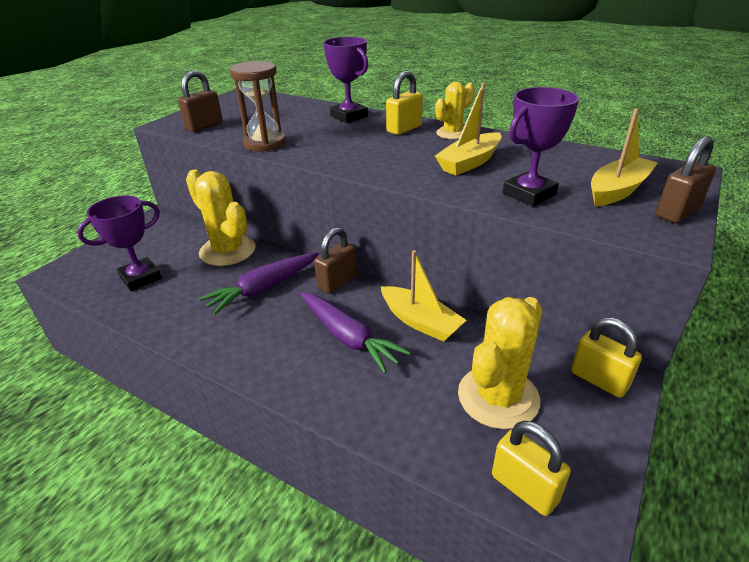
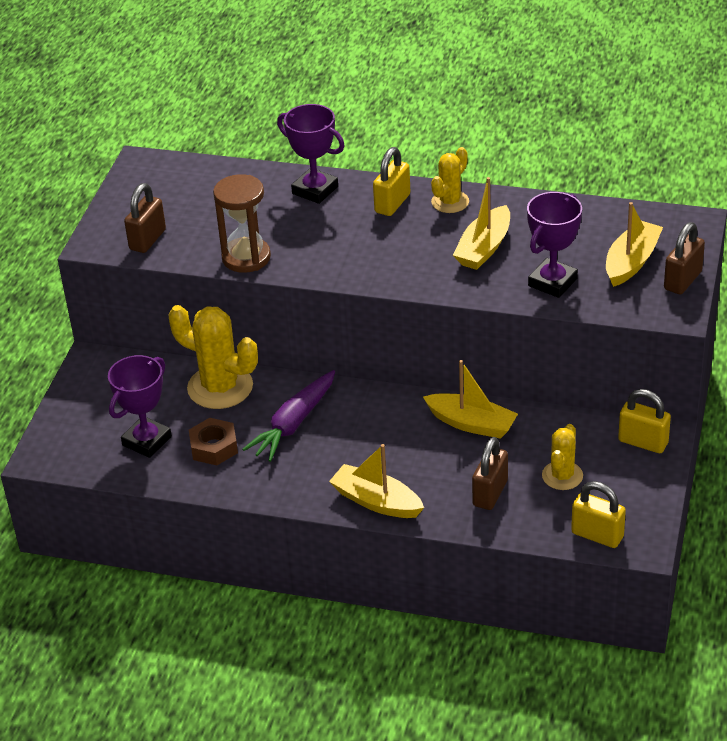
camera: 15 degrees left, 5 degrees up
(186, 294) = (214, 447): none -> brown nut
(291, 377) = (376, 501): none -> yellow boat
(337, 282) = (368, 399): brown padlock -> brown padlock (490, 493)
(348, 337) = (410, 454): purple carrot -> none
(498, 397) = (562, 476): yellow cactus -> yellow cactus, size x0.58

